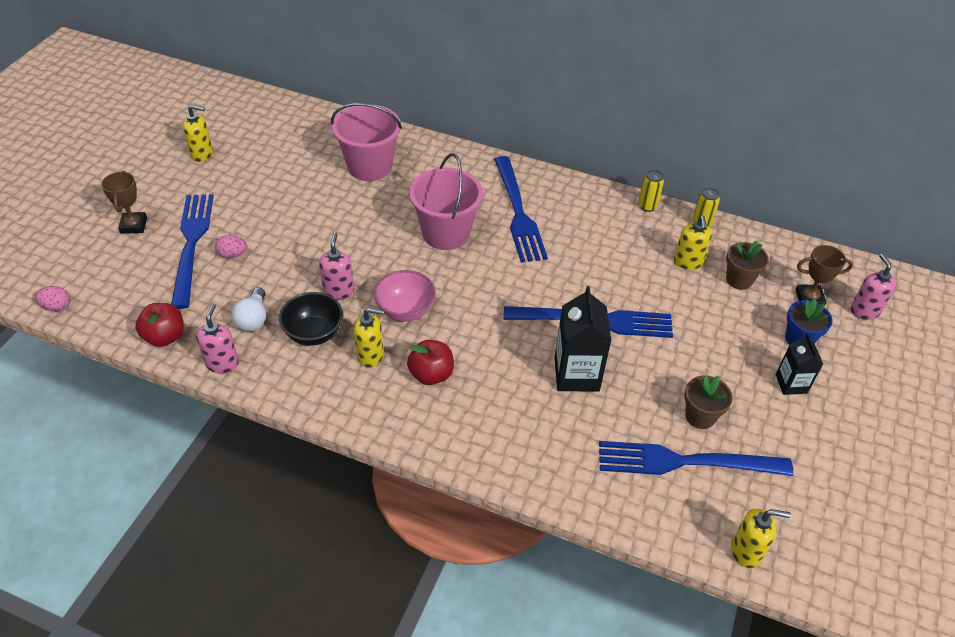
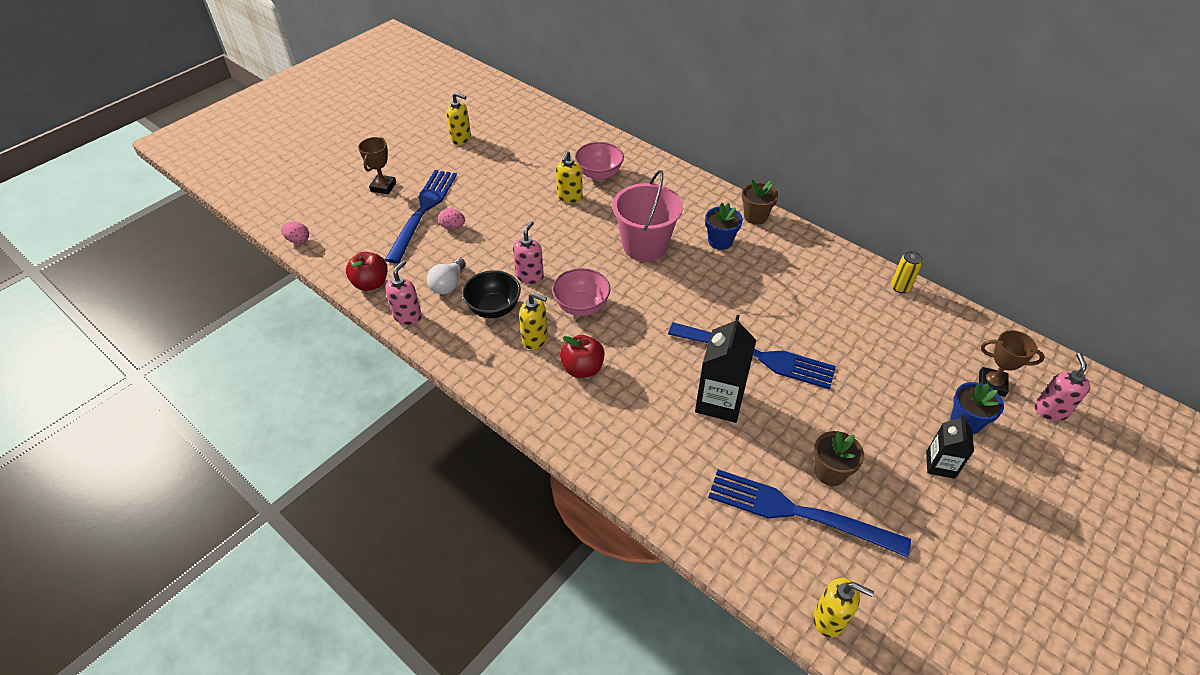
camera: 20 degrees right, 0 degrees up
(370, 166) = (599, 174): pink bucket -> pink bowl
(519, 213) = (720, 241): blue fork -> blue flower pot
(647, 206) = (850, 259): yellow can -> none
(688, 262) = (872, 321): yellow soap dispenser -> yellow soap dispenser (569, 197)
(739, 280) = (921, 349): brown flower pot -> brown flower pot (755, 216)

